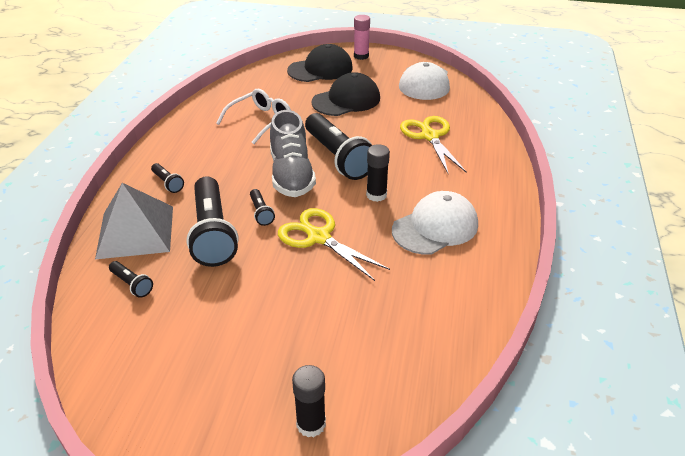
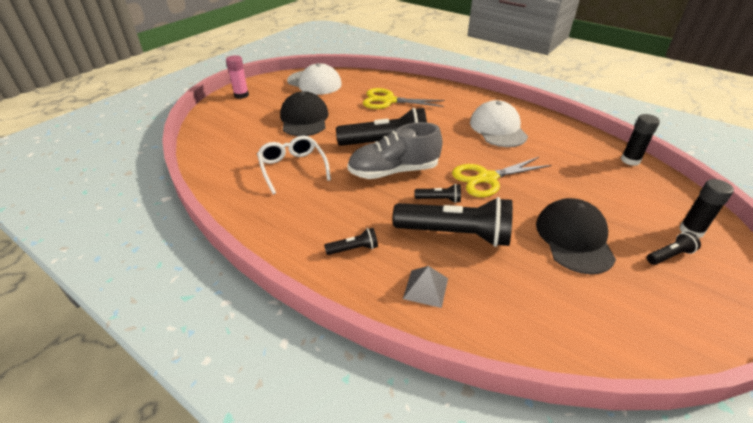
camera: 65 degrees left, 0 degrees up
(132, 284) = (512, 305): black flashlight -> black flashlight (669, 255)
(135, 231) = (425, 288): grey pyramid -> grey pyramid, size x0.49
(291, 175) = (394, 171): grey shoe -> grey shoe turned 150 degrees clockwise
(320, 69) = (239, 117): black cap -> black cap (574, 238)
(376, 195) = (447, 140): black glue stick -> black glue stick (630, 160)

